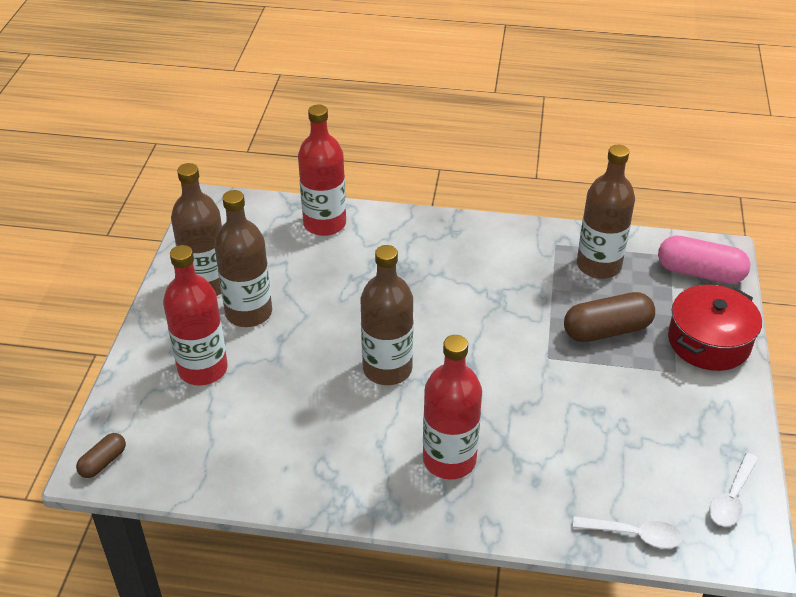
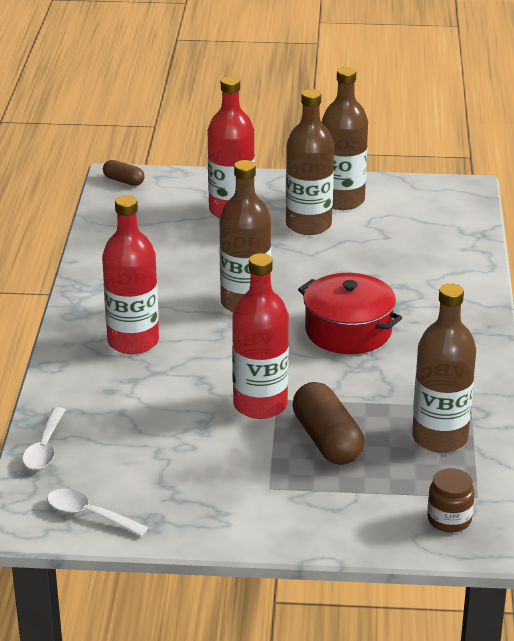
camera: 85 degrees right, 10 degrees down
(324, 224) = (455, 254): red bottle -> red bottle (260, 405)
(700, 273) = (449, 519): pink capsule -> brown jar
(709, 342) = (323, 517): red pot -> red pot (348, 331)

